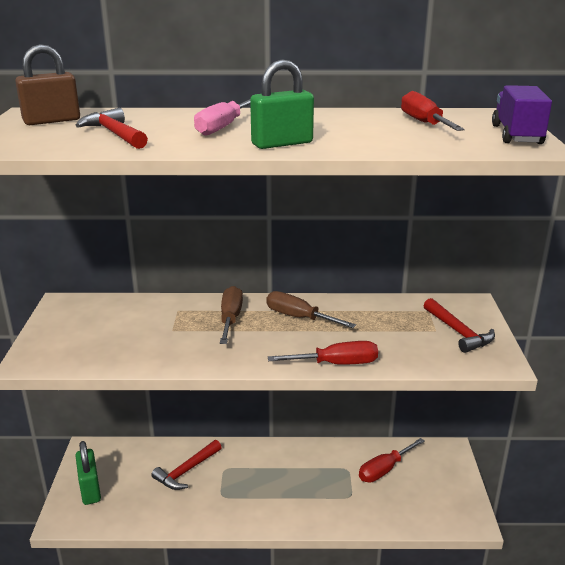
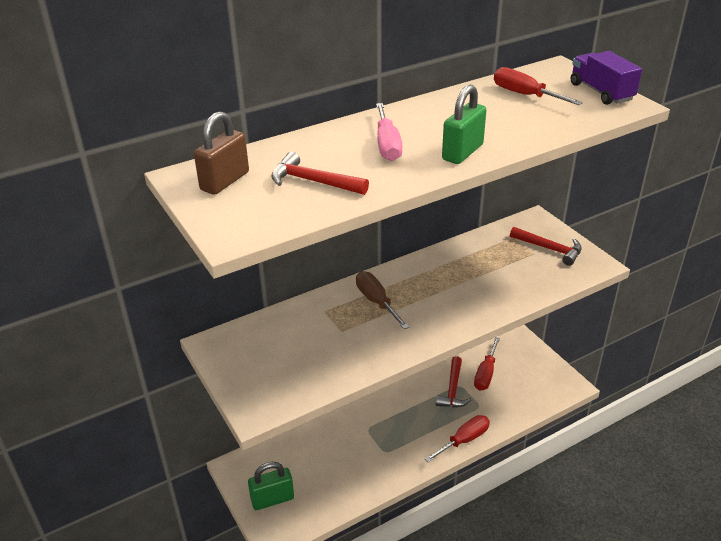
camera: 30 degrees left, 10 degrees up
(90, 489) = (272, 499): green padlock -> green padlock turned 60 degrees counterclockwise
(186, 471) = (338, 445): red hammer -> red hammer (453, 389)
(299, 317) = (427, 280): brown screwdriver -> none
(336, 364) = (496, 310): red screwdriver -> red screwdriver (464, 440)

